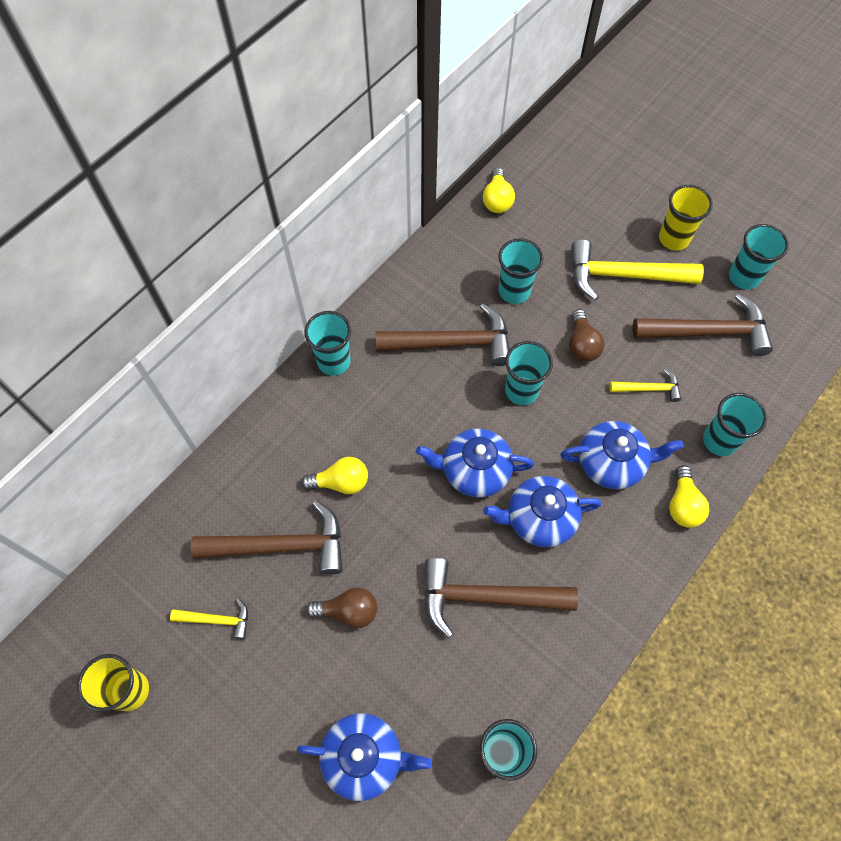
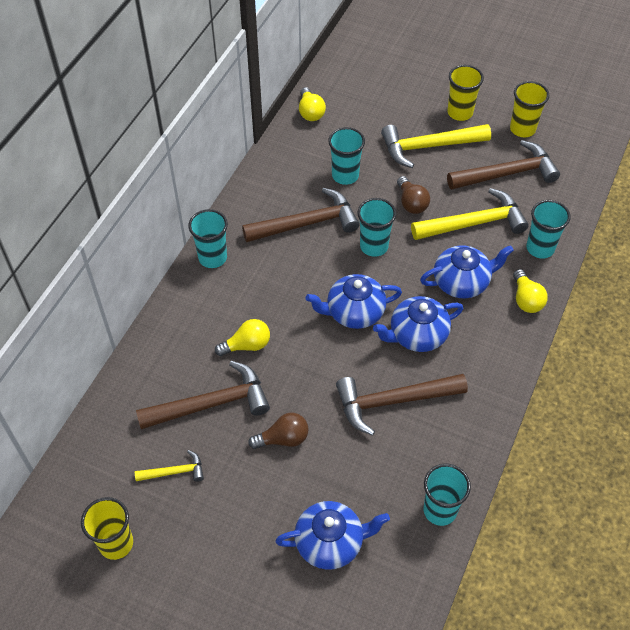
camera: 15 degrees left, 10 degrees down
(648, 389) = (474, 223): yellow hammer -> yellow hammer, size x1.98
(744, 277) = (522, 129): turquoise cup -> yellow cup

